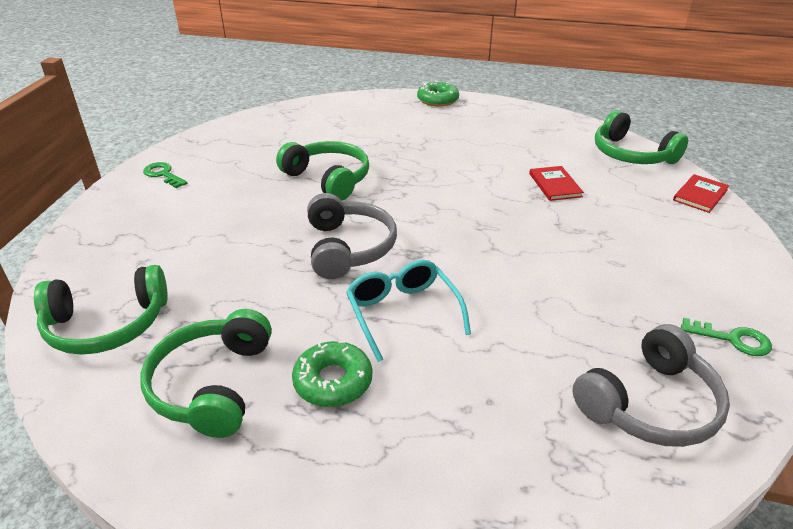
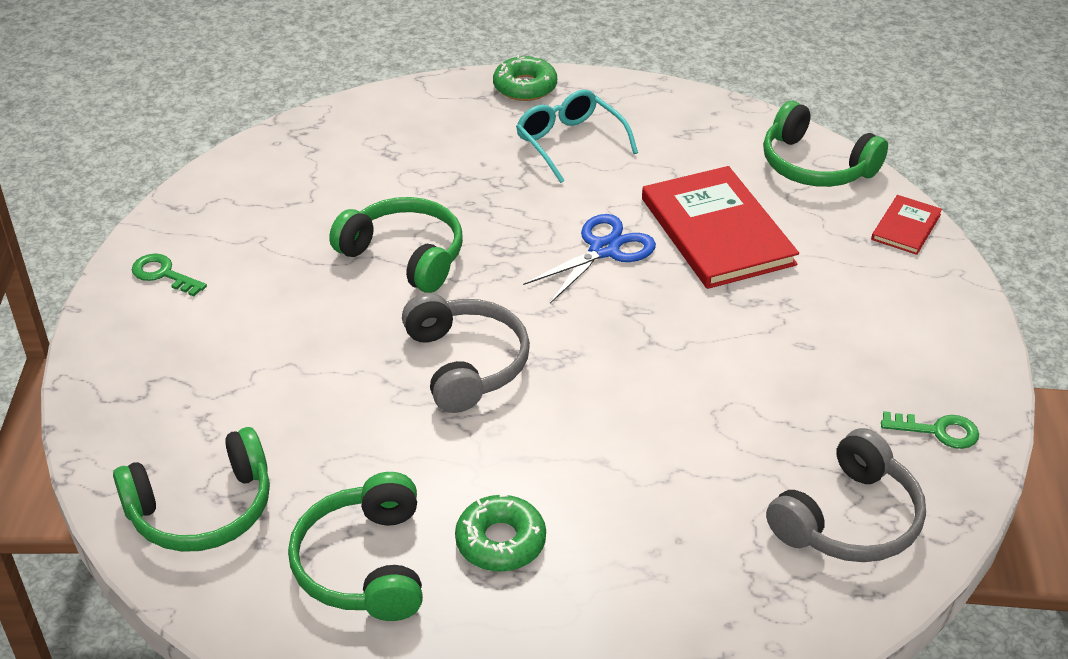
camera: 10 degrees left, 5 degrees up
(403, 313) = (559, 447): turquoise glasses -> turquoise glasses (570, 143)
(470, 188) = (604, 250): none -> blue scissors
(555, 185) = (717, 231): red book -> red book, size x2.07

